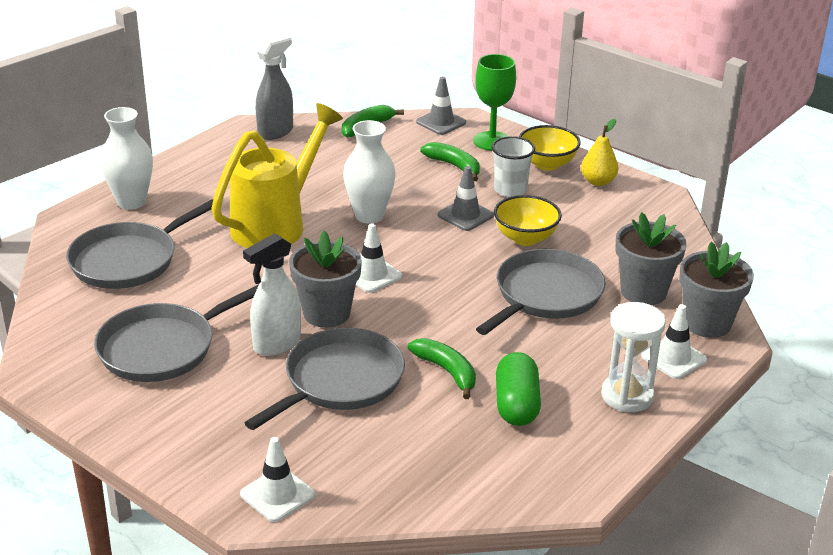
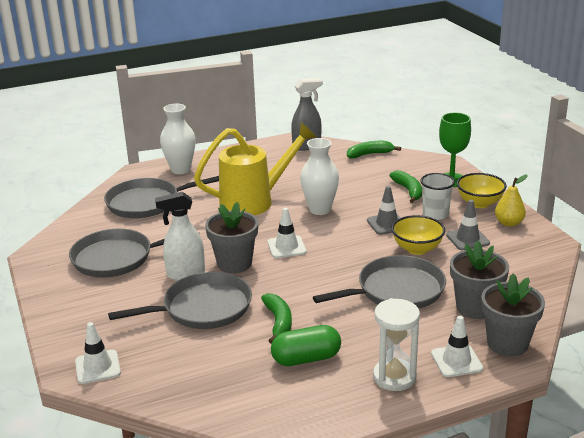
camera: 30 degrees right, 5 degrees down
(441, 122) = (425, 161): grey traffic cone -> grey traffic cone (467, 239)
(516, 405) = (306, 358): green capsule -> green capsule turned 45 degrees clockwise

